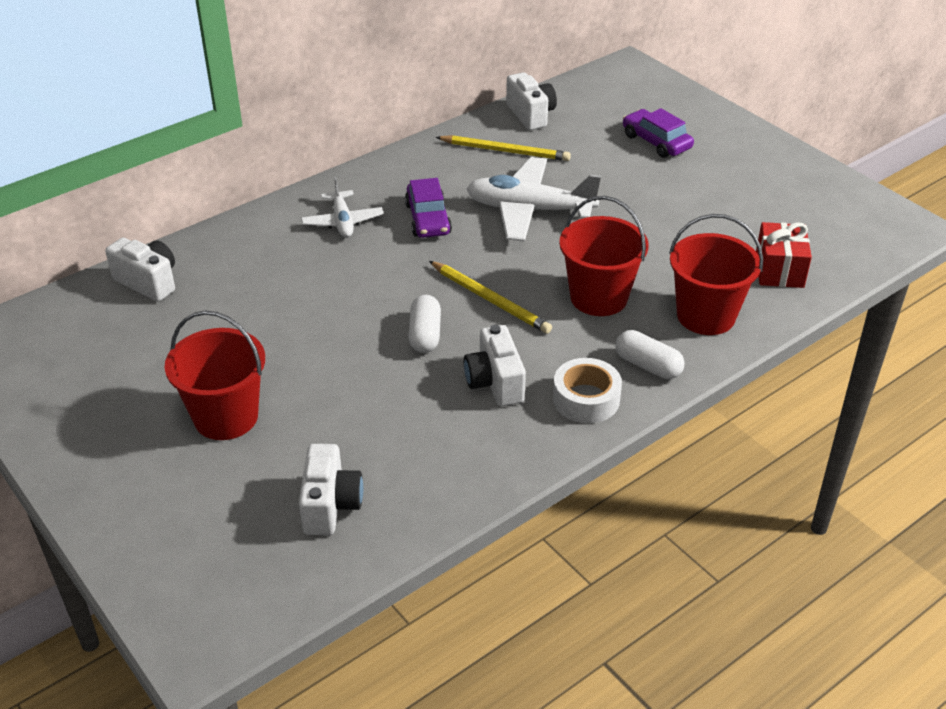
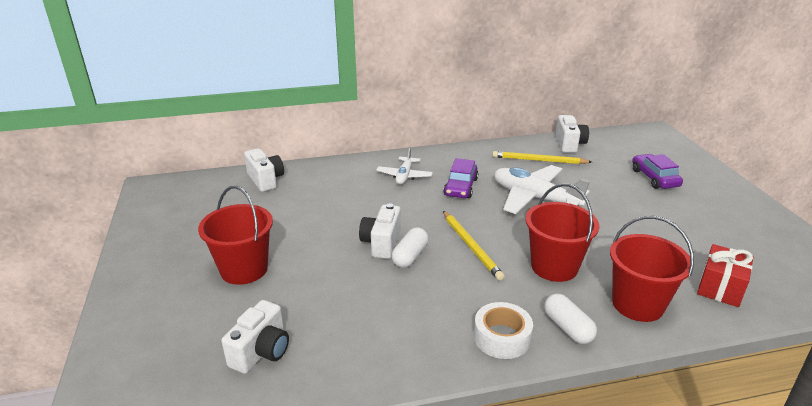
camera: 25 degrees right, 10 degrees down
(495, 382) = (438, 303): white camera -> white camera (381, 243)
(505, 151) = (539, 160): yellow pencil -> yellow pencil turned 150 degrees clockwise

